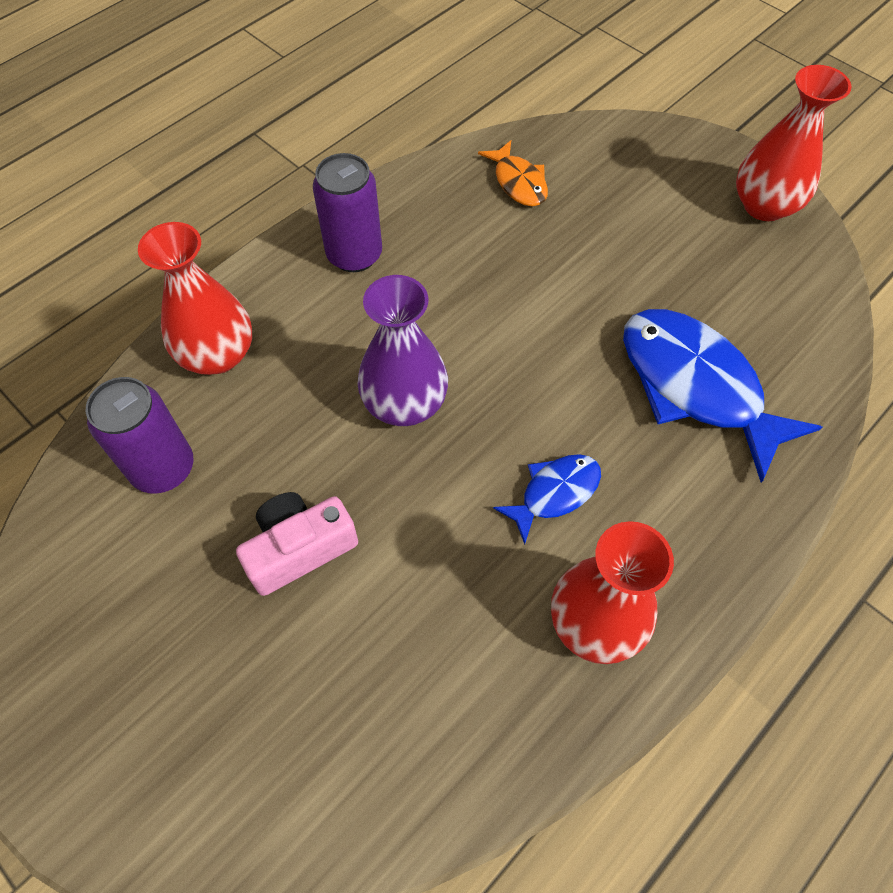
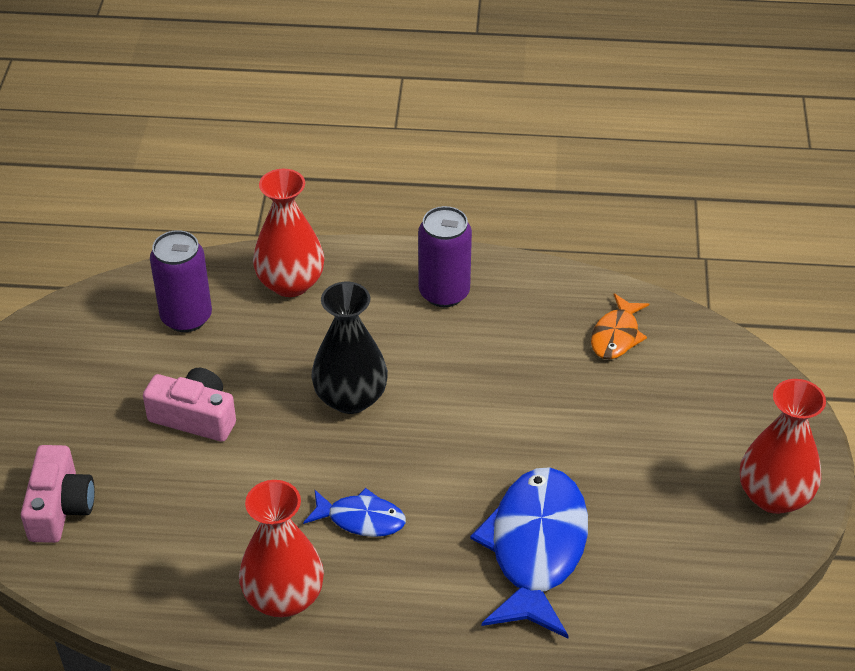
camera: 50 degrees right, 15 degrees down
(295, 767) = (60, 507): none -> pink camera
(404, 403) = (350, 398): purple vase -> black vase

